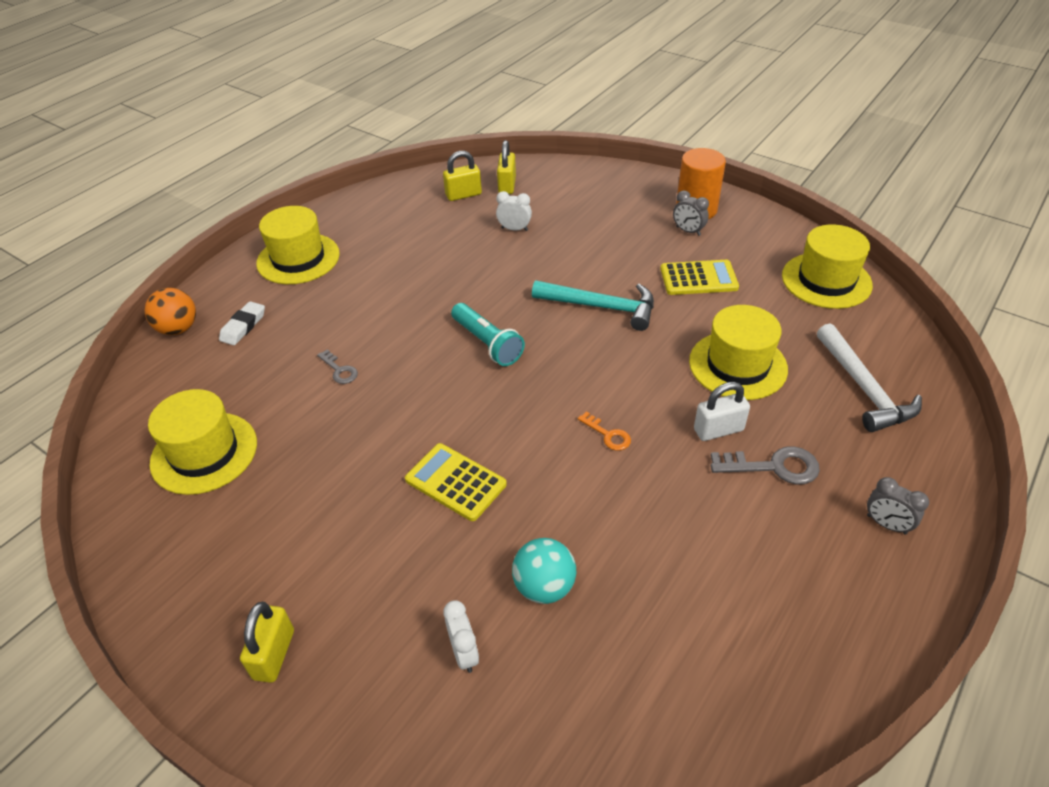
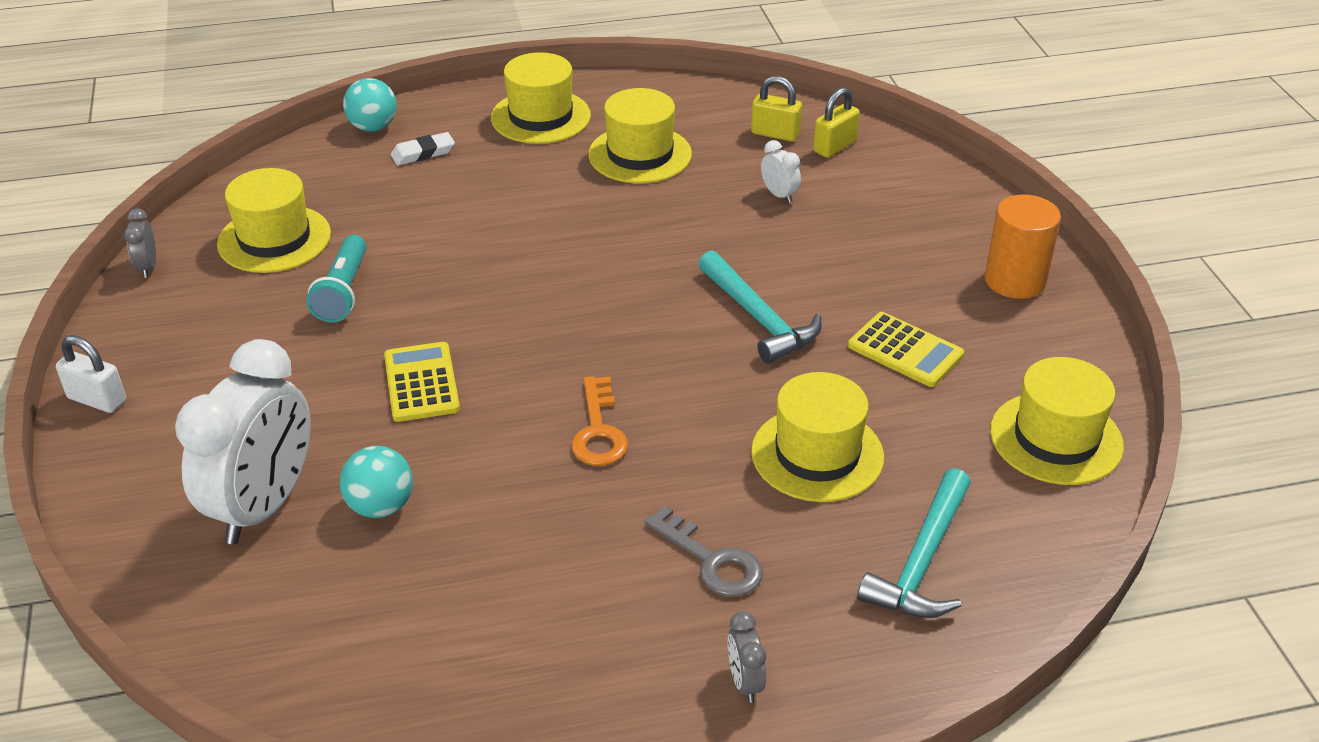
camera: 40 degrees right, 5 degrees down
(178, 329) = (373, 127): orange ball -> turquoise ball
(274, 654) = (148, 413): yellow padlock -> none
(339, 370) = (450, 235): grey key -> none
(398, 249) = (640, 154): none -> yellow hat
(464, 653) = (264, 506): white clock -> white clock, size x2.47
(487, 343) = (603, 287): turquoise flashlight -> turquoise flashlight (343, 292)
(608, 435) = (599, 431): orange key -> orange key, size x1.67
(688, 231) = (968, 298): grey clock -> grey clock (147, 267)
(718, 430) = (707, 495): white padlock -> white padlock (97, 399)
(864, 388) = (922, 561): white hammer -> turquoise hammer

